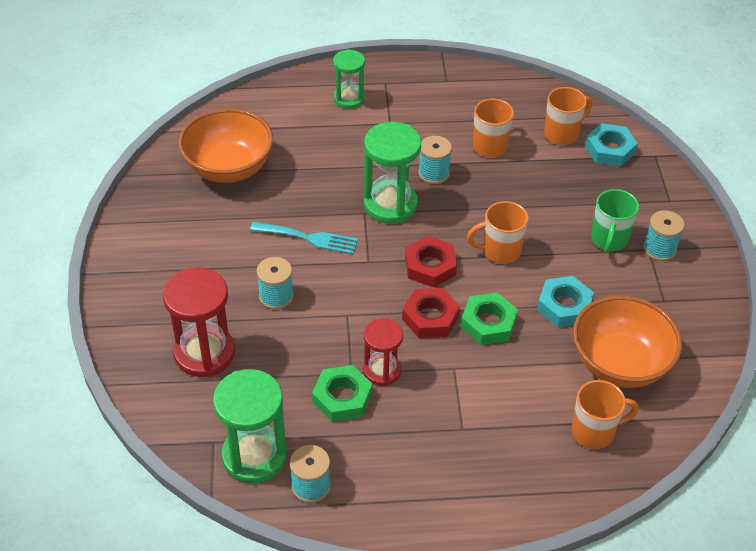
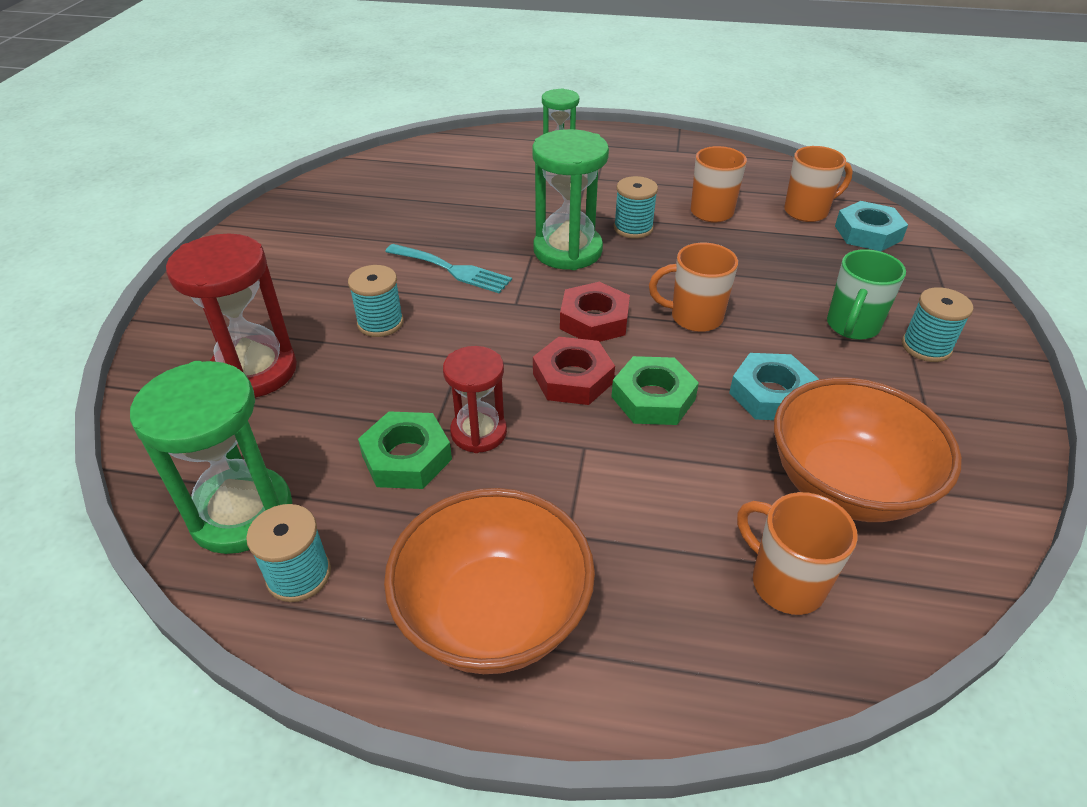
camera: 15 degrees right, 5 degrees down
(229, 168) = (394, 194): orange bowl -> orange bowl (493, 615)
(594, 432) = (785, 582): orange mug -> orange mug turned 135 degrees counterclockwise

